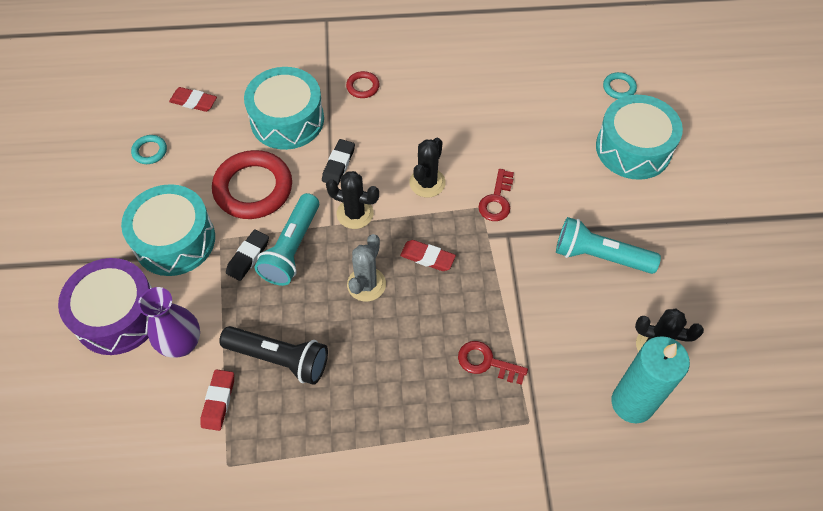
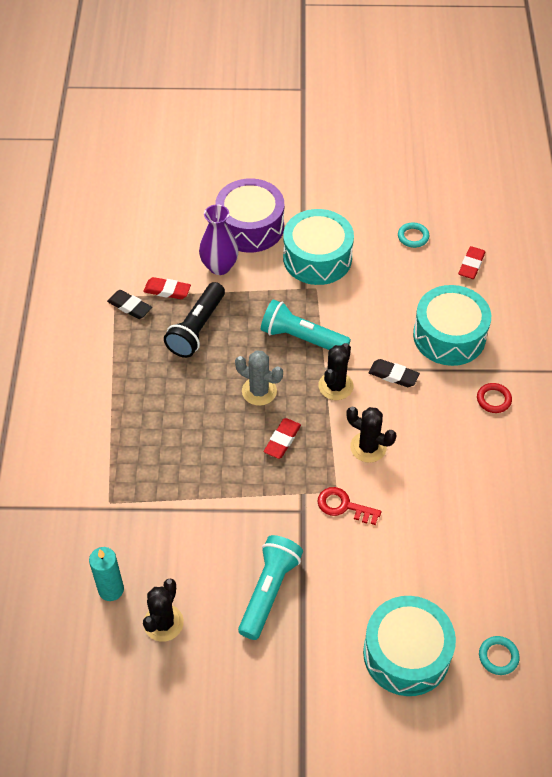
camera: 95 degrees right, 5 degrees down
(248, 257) = (296, 307): black eraser -> black eraser (130, 306)
(253, 188) = (368, 310): red ring -> none
(486, 362) = (170, 476): red key -> none
(632, 403) = (111, 589): turquoise candle -> turquoise candle, size x0.64

